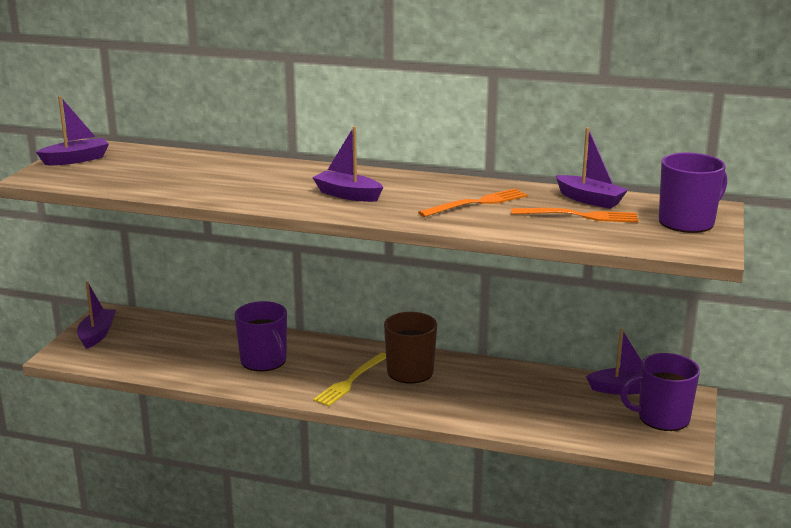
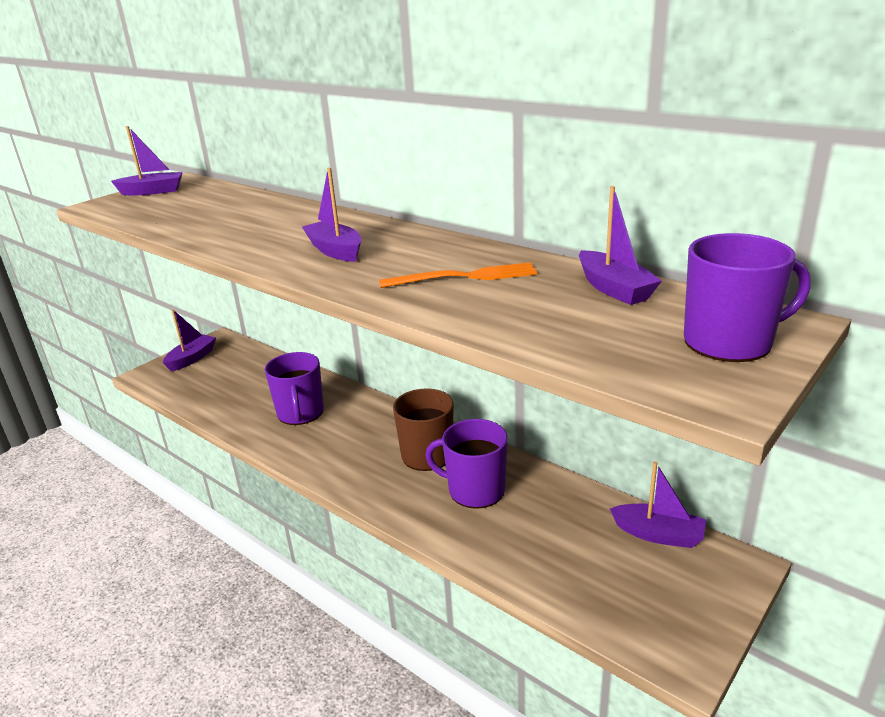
camera: 25 degrees right, 5 degrees up
(350, 381) = (360, 454): yellow fork -> none
(579, 216) = (576, 311): orange fork -> none
(662, 418) = (685, 593): purple mug -> purple mug (475, 490)

